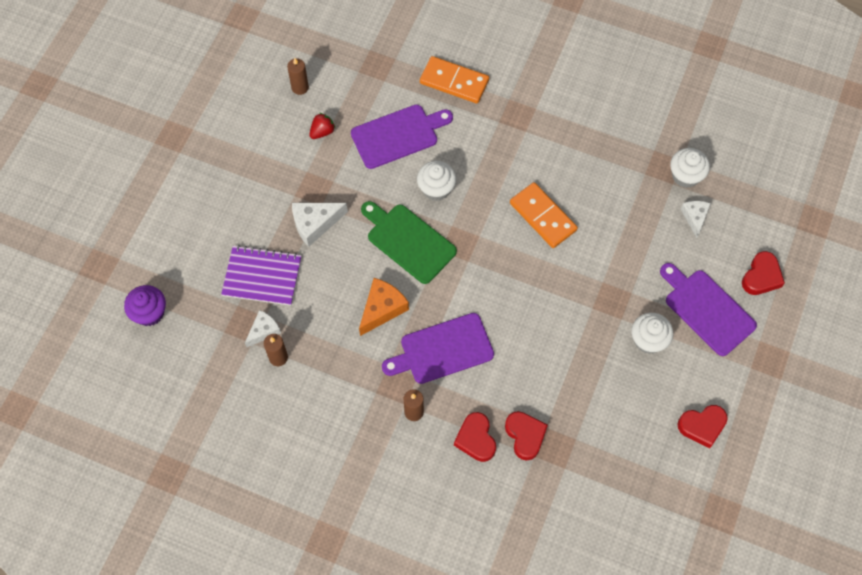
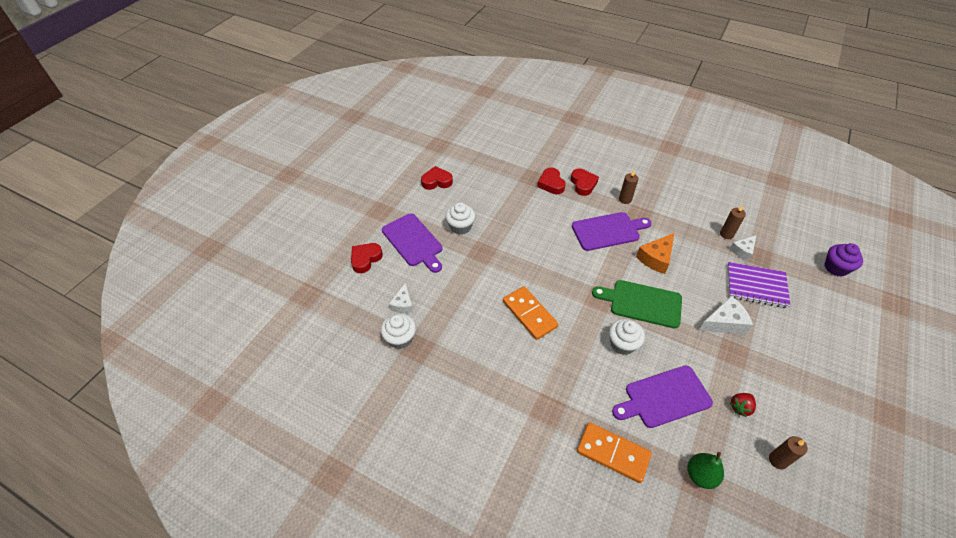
camera: 175 degrees left, 15 degrees down
(375, 70) = (700, 475): none -> green pear
(408, 241) = (642, 303): green cutting board -> green cutting board turned 150 degrees clockwise

